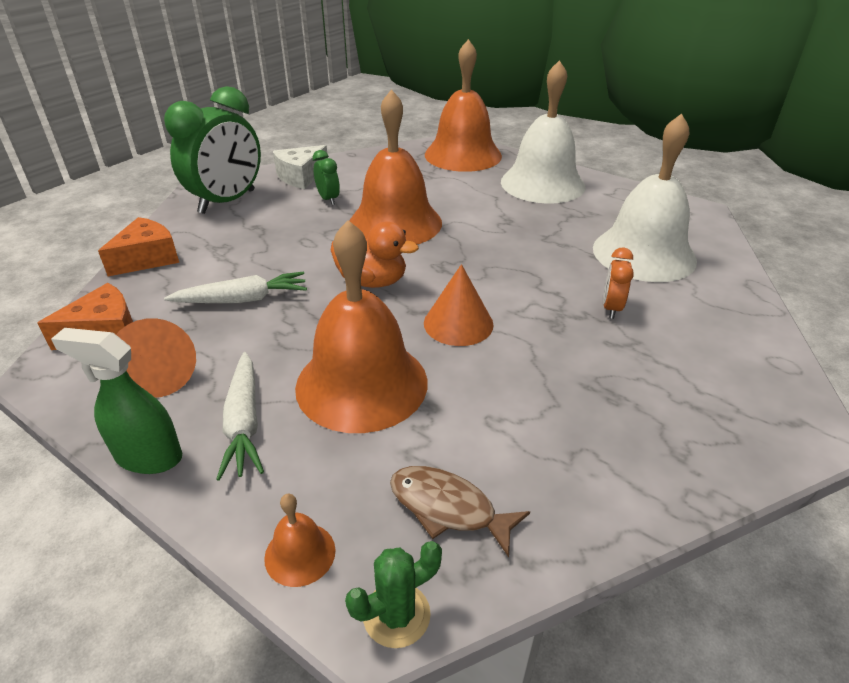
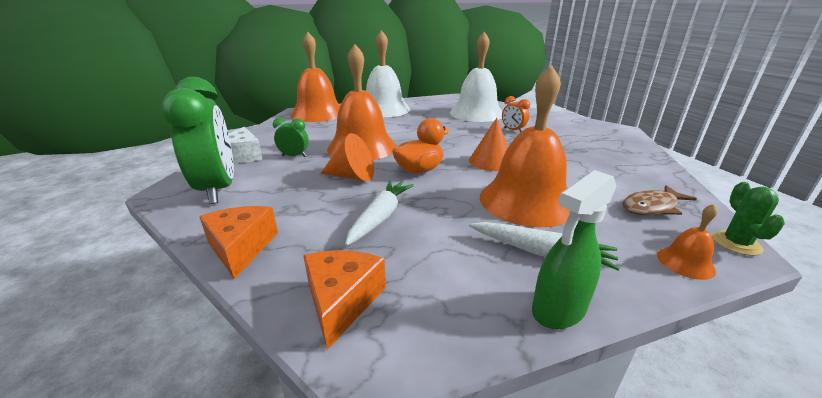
camera: 55 degrees left, 10 degrees down
(161, 375) = (447, 279): orange cone -> orange cone (352, 176)

